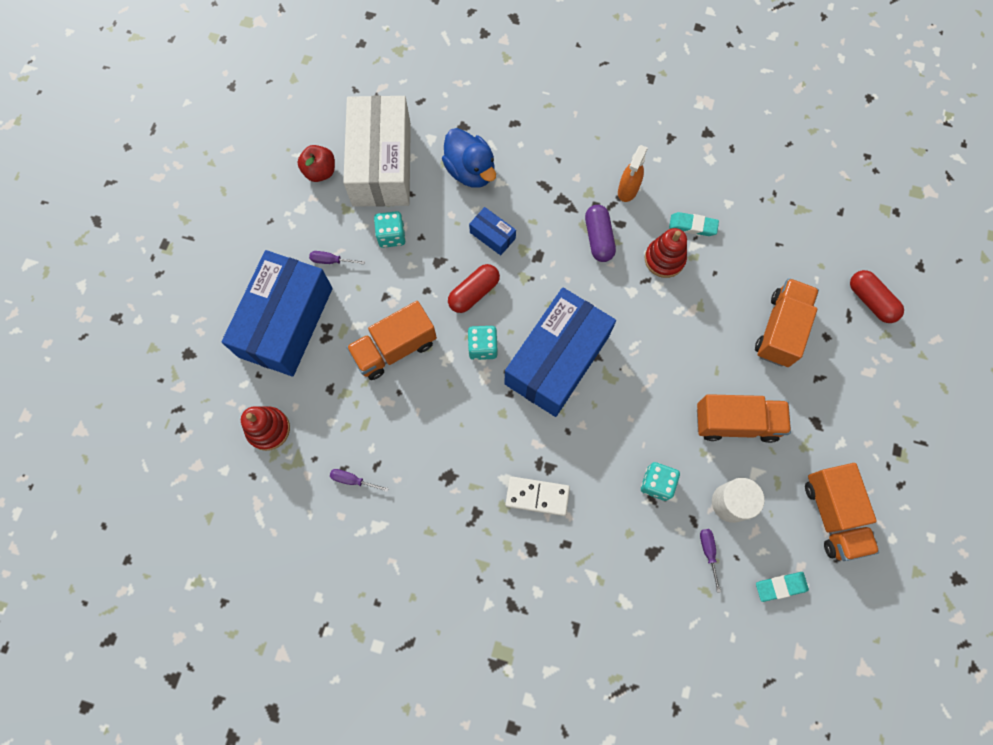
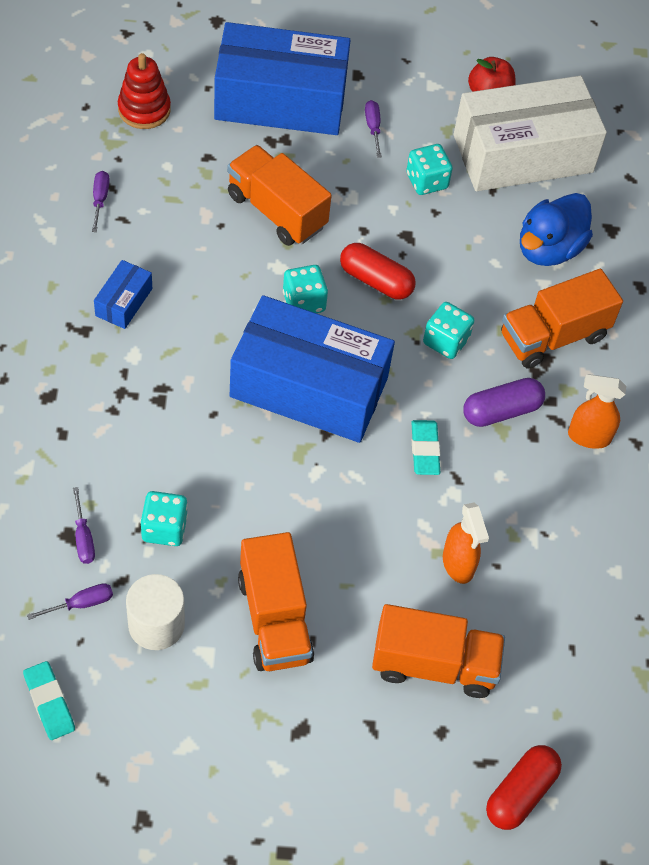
camera: 70 degrees right, 15 degrees down
(492, 235) = (464, 288): blue box -> blue box (124, 302)
(535, 259) = (445, 341): none -> turquoise dice
(537, 496) = (118, 392): white domino -> none
(656, 542) = (83, 538): none -> purple screwdriver
(664, 259) = (496, 497): red stacking toy -> none
(692, 226) = (562, 527): turquoise eraser -> turquoise eraser (425, 450)
(711, 296) = (458, 564): none -> orange spray bottle
(832, 515) = (165, 764): orange truck -> orange truck (553, 336)

